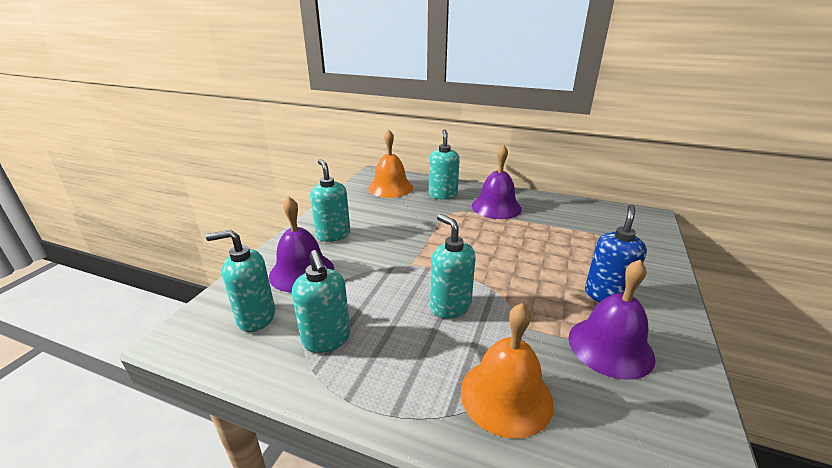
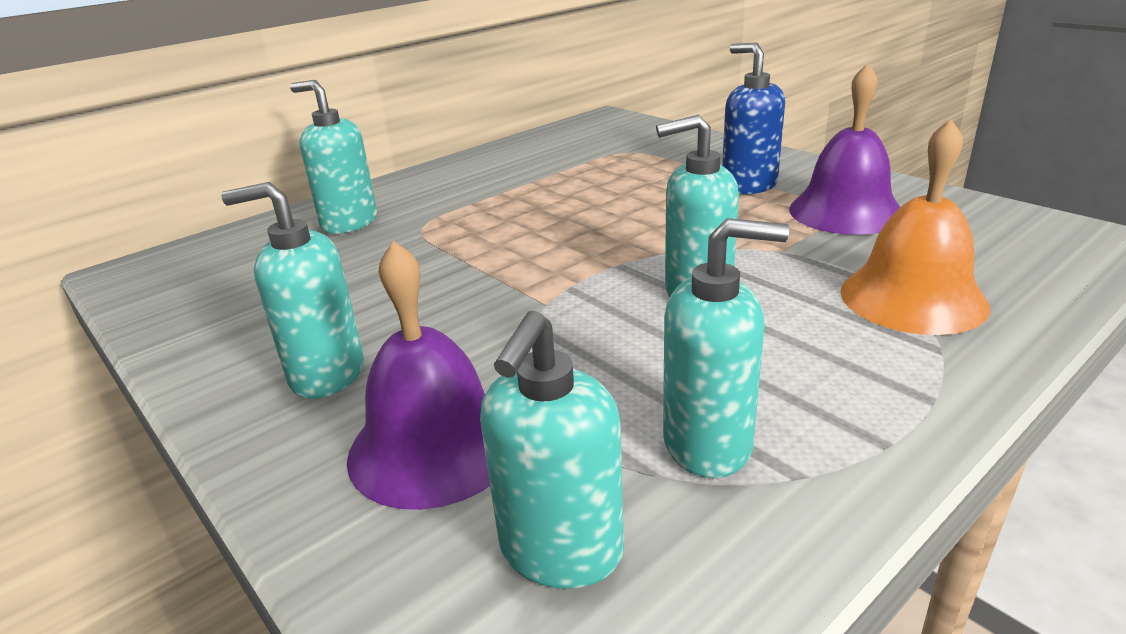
camera: 60 degrees left, 0 degrees up
(390, 187) = (229, 266): orange bell -> none
(496, 207) = (457, 192): purple bell -> none

